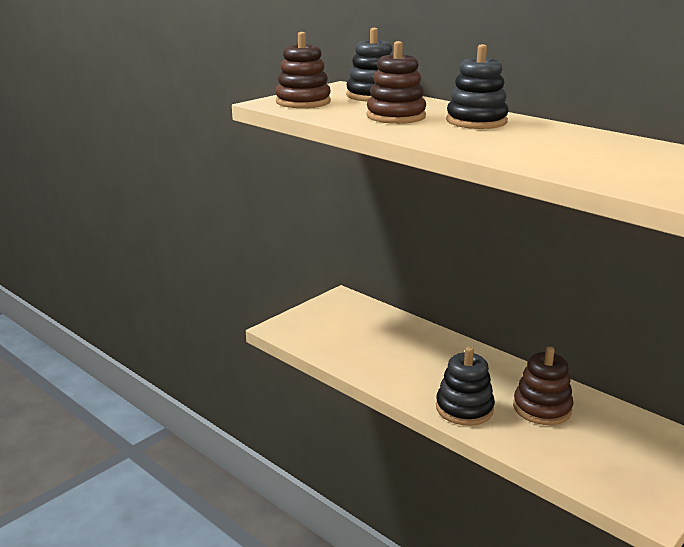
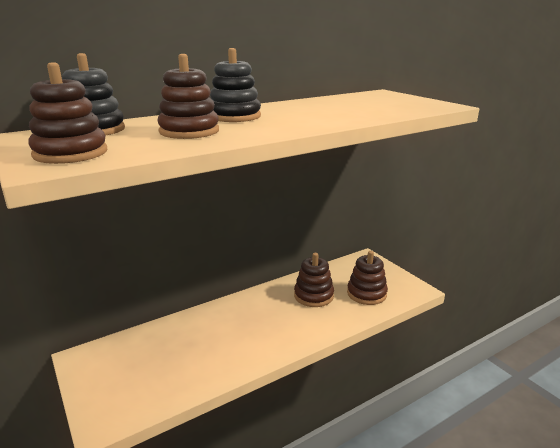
camera: 75 degrees left, 0 degrees up
(464, 408) = (302, 329): black stacking toy -> none
(589, 456) = (366, 293): none -> brown stacking toy

